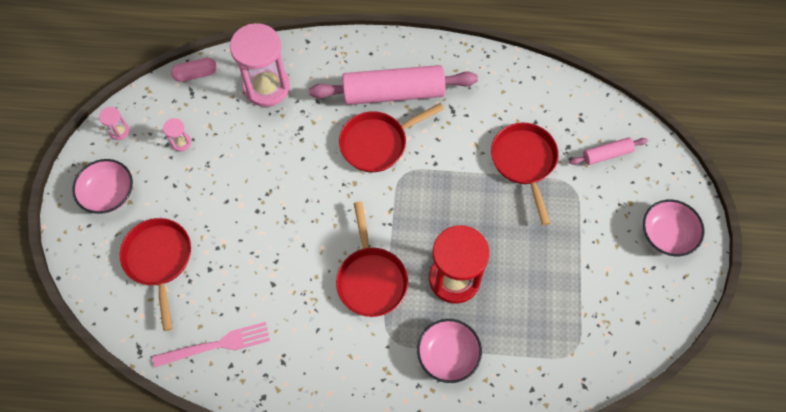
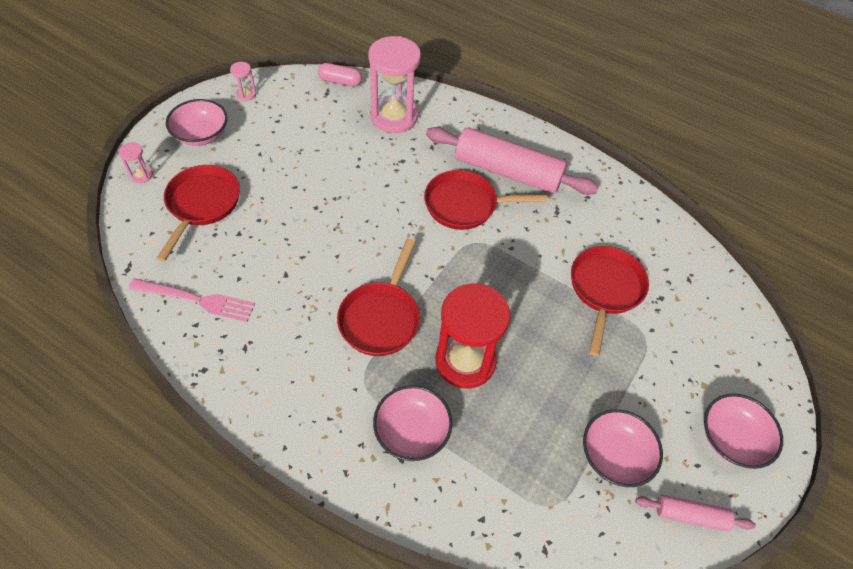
camera: 25 degrees right, 10 degrees down
(181, 142) = (290, 125): pink hourglass -> pink hourglass (141, 175)
(596, 292) = (615, 455): none -> pink bowl
(606, 154) = (701, 325): pink rolling pin -> pink rolling pin (690, 515)

